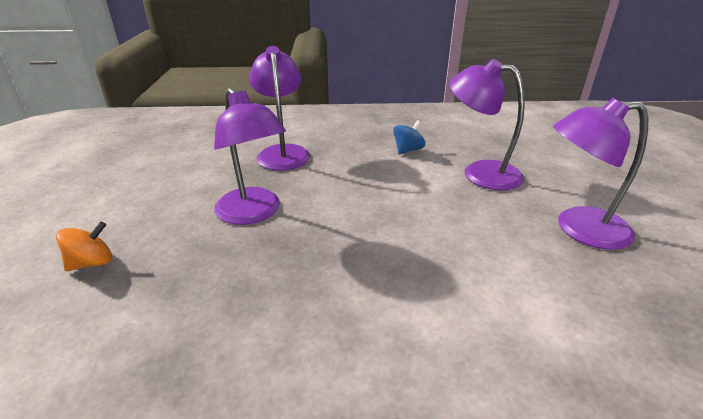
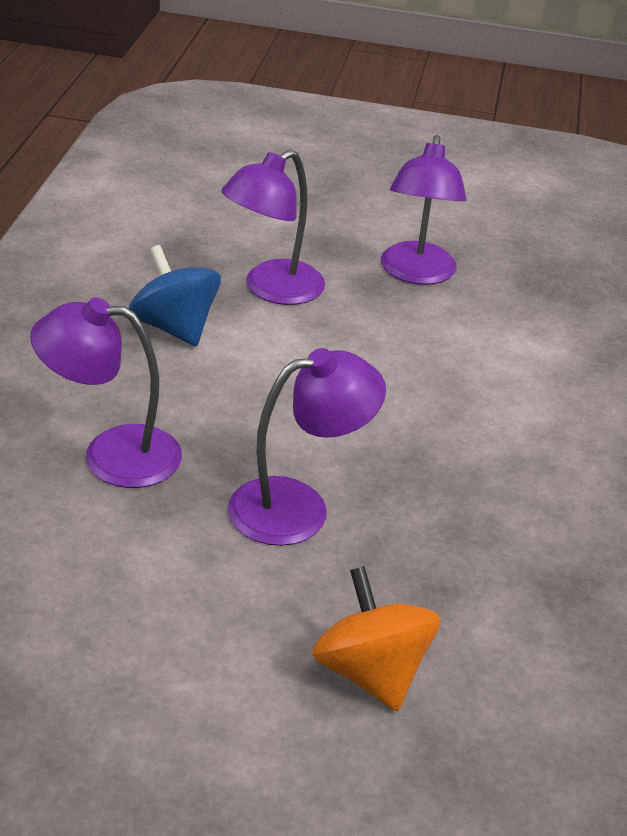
camera: 80 degrees left, 5 degrees up
(92, 263) = (371, 672): orange spinning top -> orange spinning top, size x1.68
(407, 150) = (175, 327): blue spinning top -> blue spinning top, size x1.68

